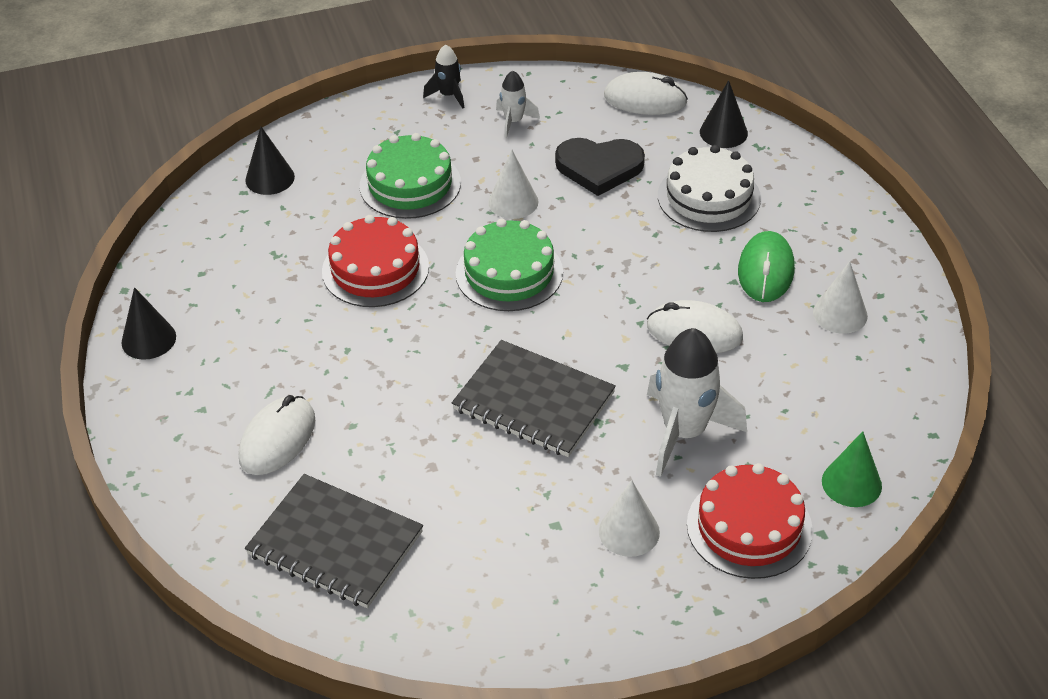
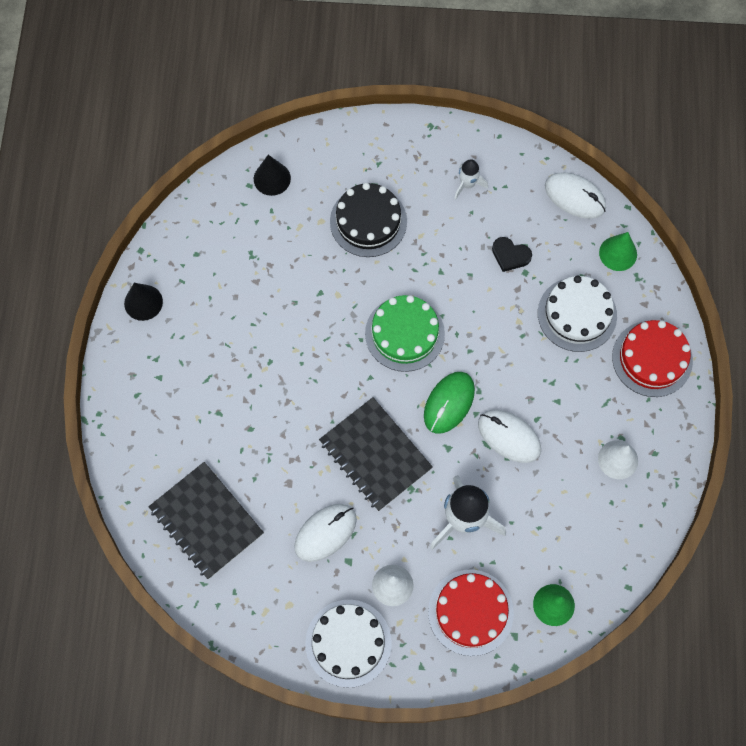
camera: 20 degrees right, 25 degrees up
(277, 439) = (199, 422): white mouse -> white mouse (325, 533)
(375, 269) = (314, 295): red cake -> red cake (652, 358)
(410, 184) = (368, 221): green cake -> black cake
(448, 95) = (430, 139): black rocket -> none
(513, 202) = (434, 266): white cone -> none
(599, 167) = (510, 255): black heart -> black heart, size x0.60
(602, 617) = (348, 643): none -> white cake
(723, 132) = (618, 253): black cone -> green cone
(765, 271) = (584, 400): green mouse -> green mouse (449, 403)

